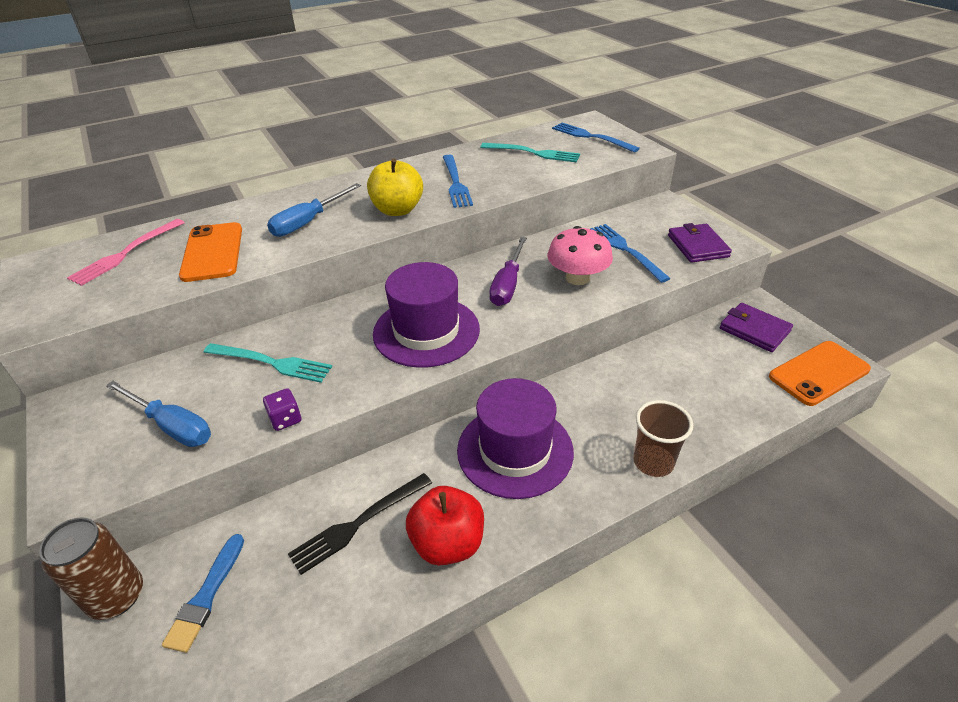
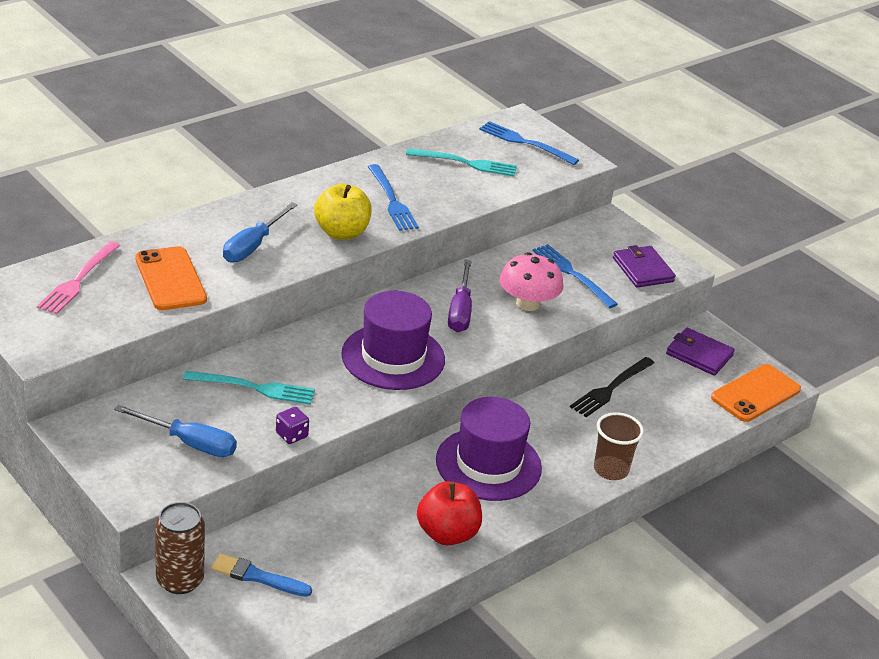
camera: 15 degrees left, 5 degrees down
(206, 596) = (257, 576): blue brush -> blue brush turned 105 degrees clockwise
(357, 524) = (365, 524): black fork -> black fork (610, 389)

